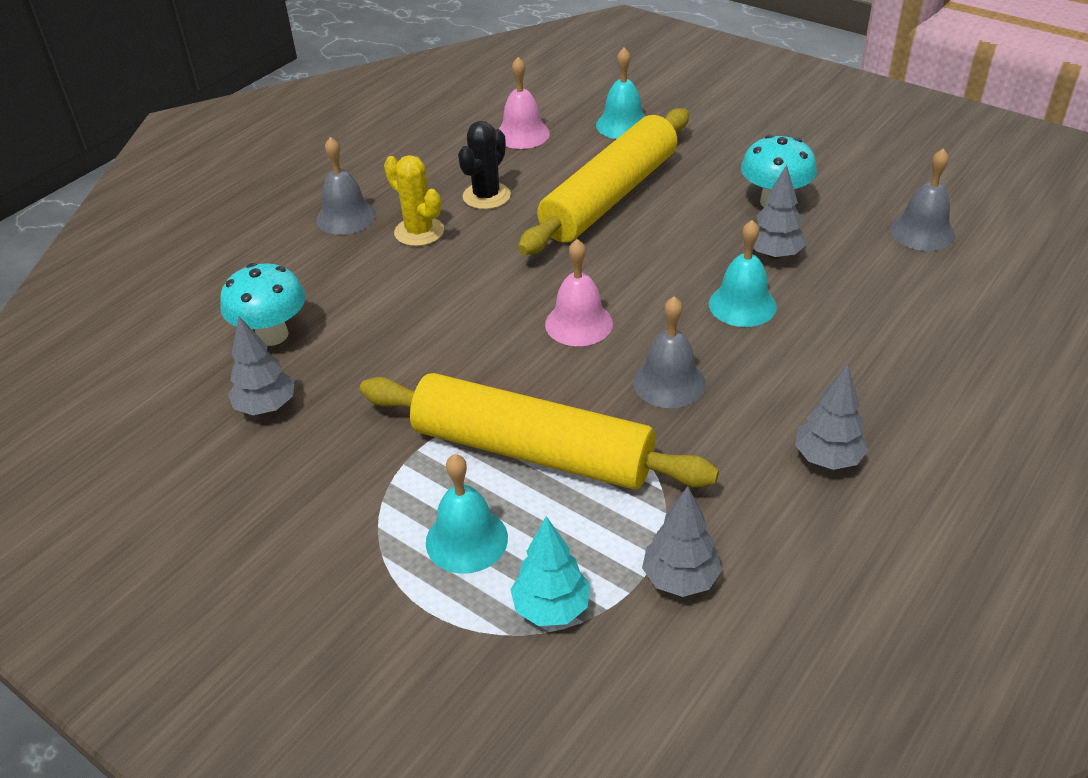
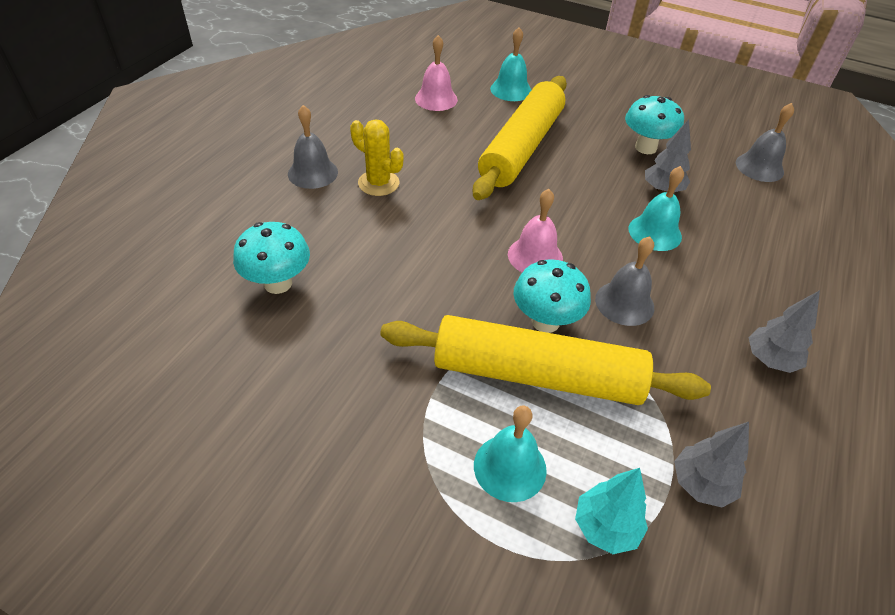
camera: 15 degrees left, 5 degrees up
(266, 407) = (291, 353): grey tree -> none
(486, 196) = (424, 151): black cactus -> none
(564, 396) = (545, 321): none -> turquoise mushroom

